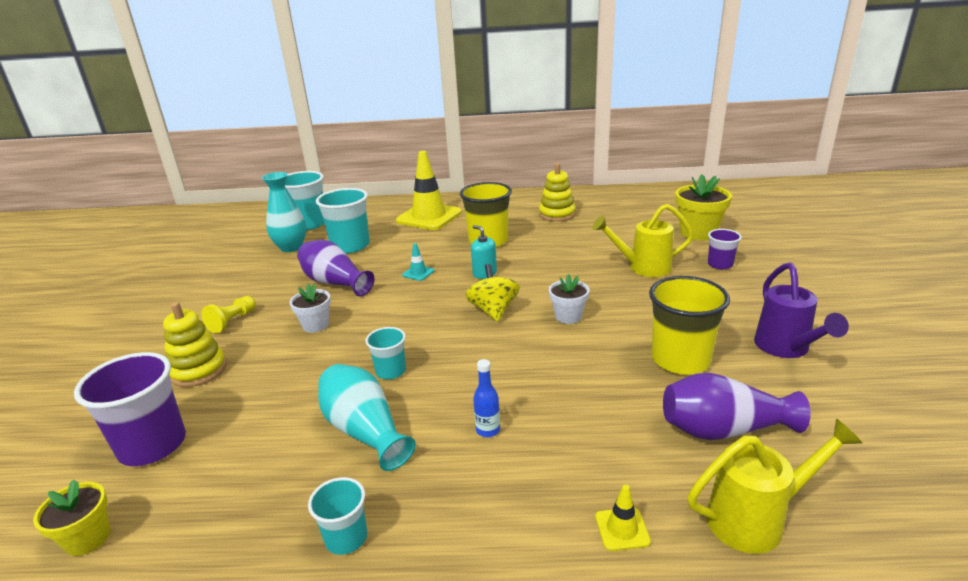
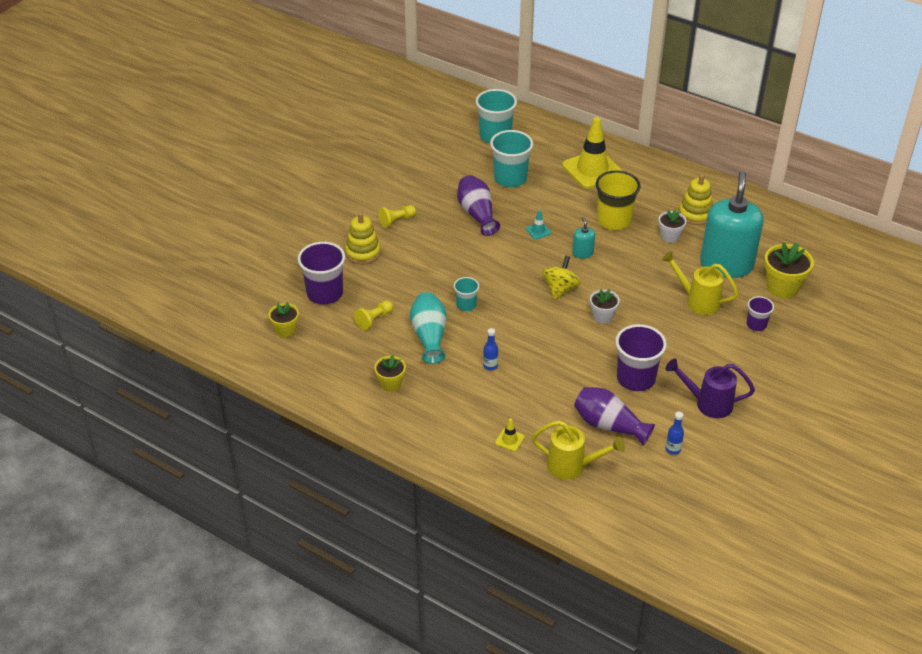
camera: 30 degrees right, 15 degrees up
(259, 447) = (374, 320): none -> yellow pawn
(291, 247) = (467, 160): turquoise vase -> none
(315, 325) = (444, 248): white flower pot -> white flower pot (670, 236)
(346, 538) = (391, 384): turquoise cup -> yellow flower pot
(629, 235) = (726, 264): none -> turquoise soap dispenser
(680, 360) = (636, 378): yellow cup -> purple cup
(786, 349) = (707, 403): purple watering can -> purple watering can turned 75 degrees clockwise
(832, 419) = (673, 449): none -> blue bottle

